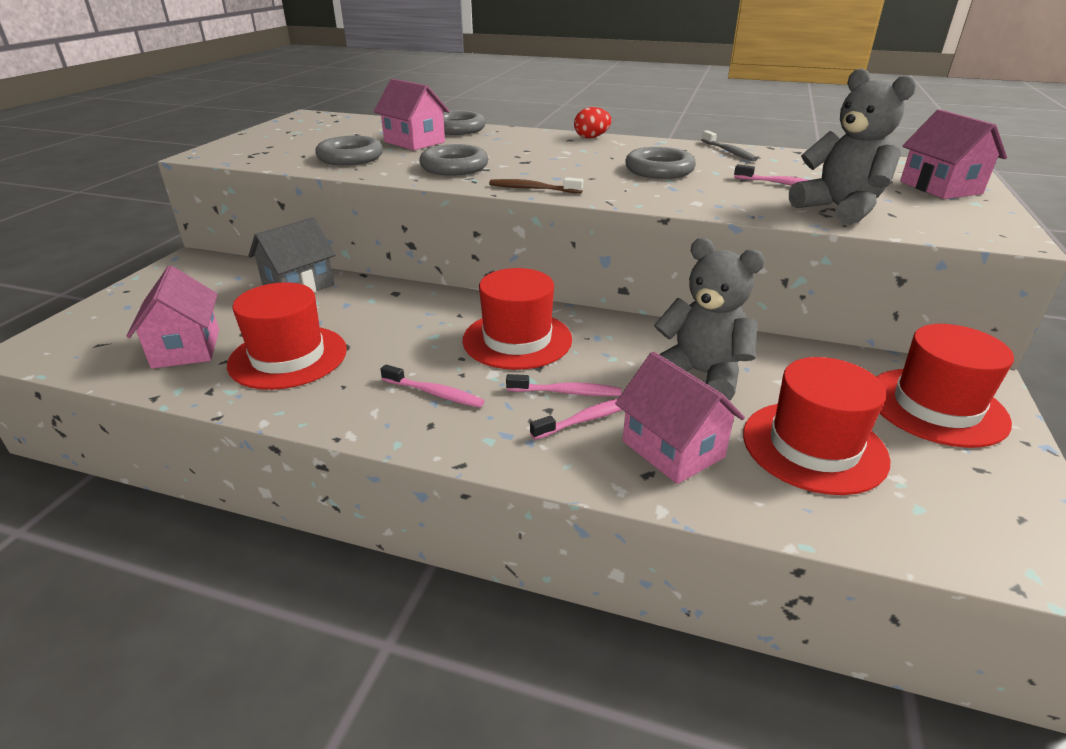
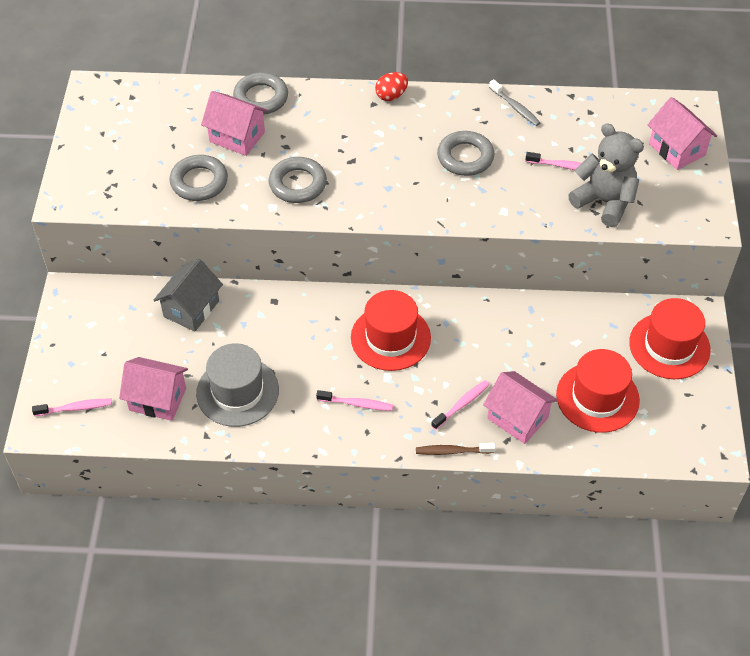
camera: 15 degrees left, 20 degrees up
(186, 348) = (157, 399): pink house -> pink house turned 45 degrees counterclockwise
(288, 357) = (237, 391): red hat -> grey hat
(532, 189) = (376, 212): brown toothbrush -> brown toothbrush (452, 451)
(567, 392) = (442, 384): pink toothbrush -> pink toothbrush (75, 408)
(701, 374) = (524, 347): grey teddy bear -> none

